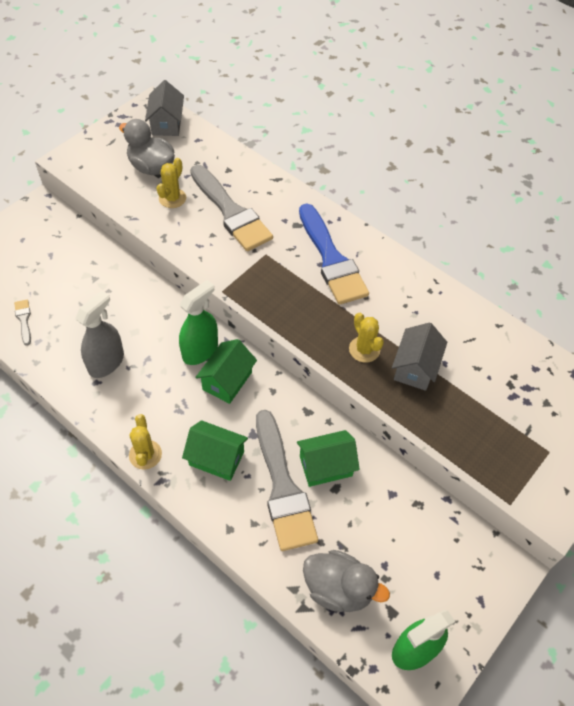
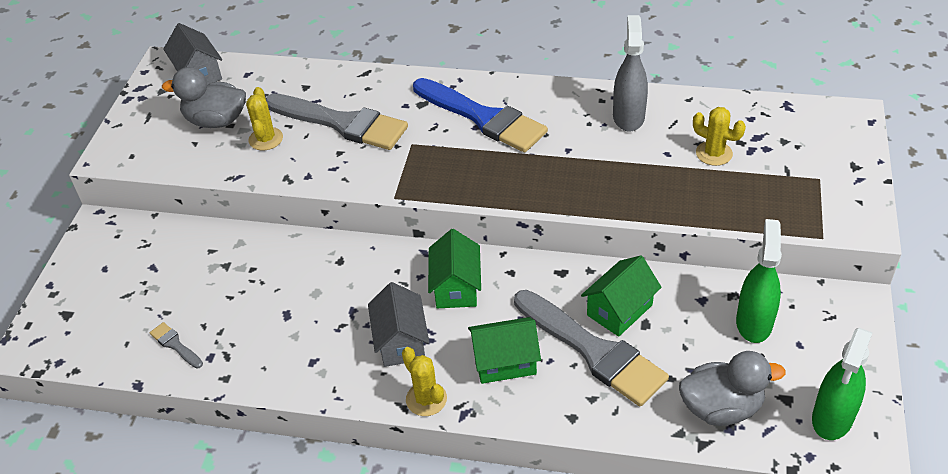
camera: 25 degrees left, 10 degrees down
(106, 362) = (309, 337): grey spray bottle -> grey spray bottle (628, 117)
(200, 351) = (404, 274): green spray bottle -> green spray bottle (754, 322)
(364, 349) = (582, 179): yellow cactus -> yellow cactus (714, 153)
(415, 367) = (643, 170): grey house -> grey house (401, 341)

